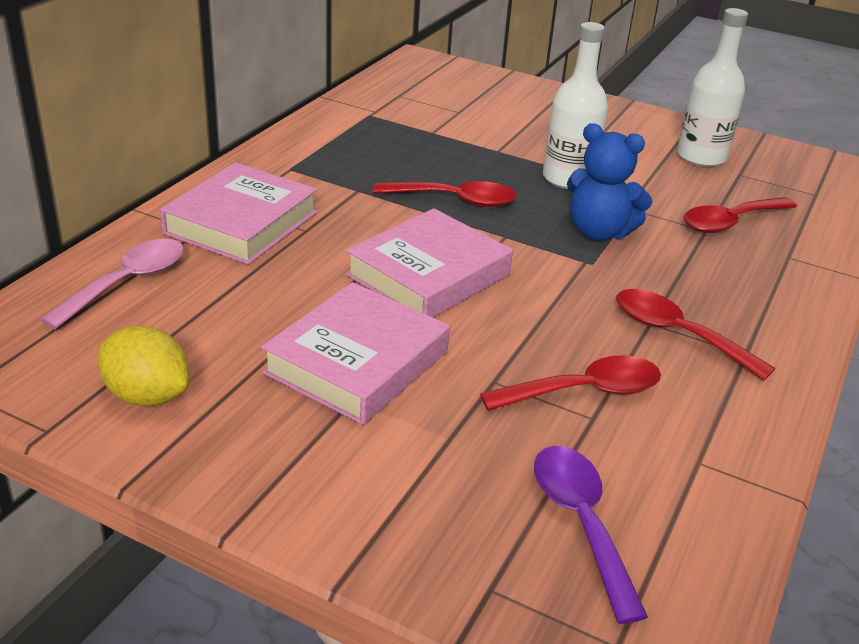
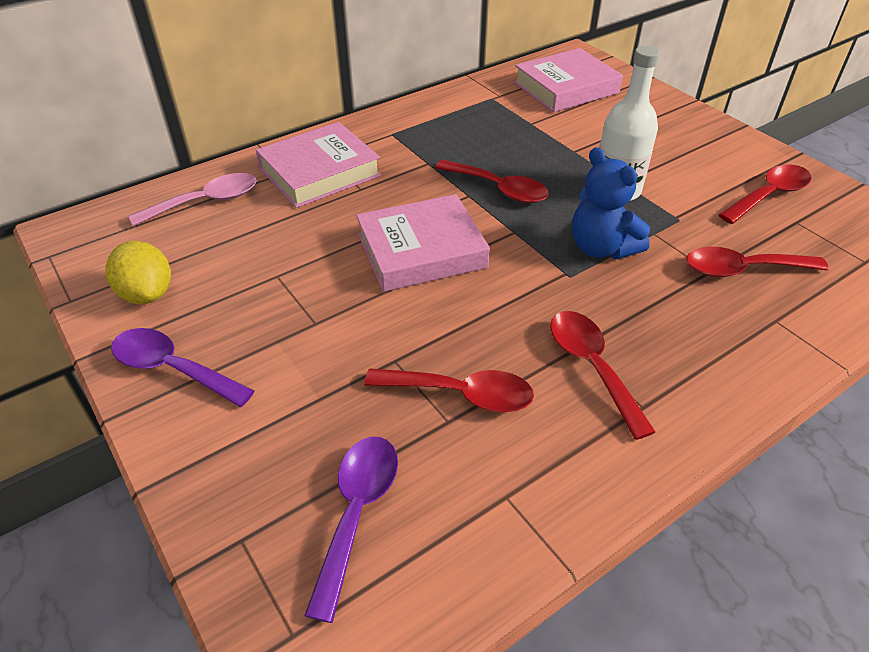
camera: 30 degrees right, 10 degrees up
(257, 460) = (173, 368): none -> purple spoon
(357, 362) = (305, 311): pink book -> pink book (566, 88)
(701, 157) = (769, 195): white bottle -> red spoon

